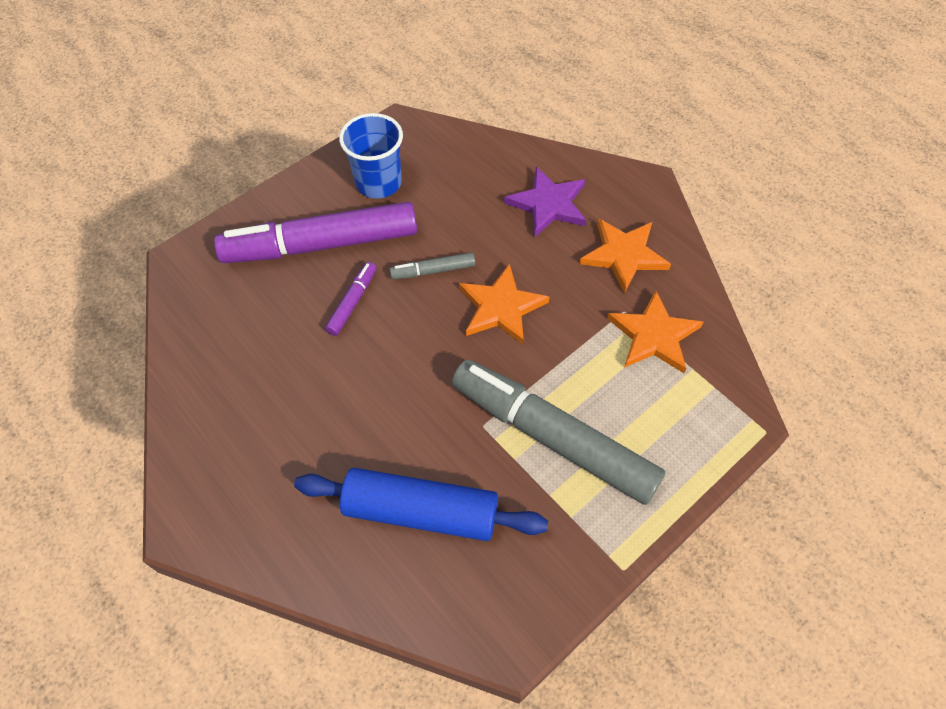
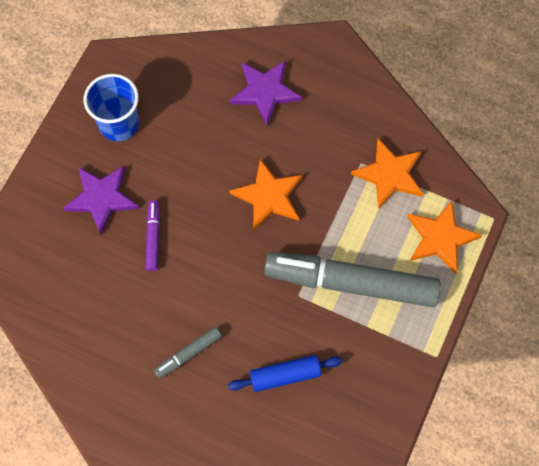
camera: 25 degrees left, 10 degrees up
(321, 245) = (102, 198): purple marker -> purple star
(421, 511) = (285, 375): blue rolling pin -> blue rolling pin, size x0.61
(433, 271) = (202, 186): grey marker -> grey marker (188, 354)
(624, 255) = (341, 115): orange star -> orange star (440, 238)

